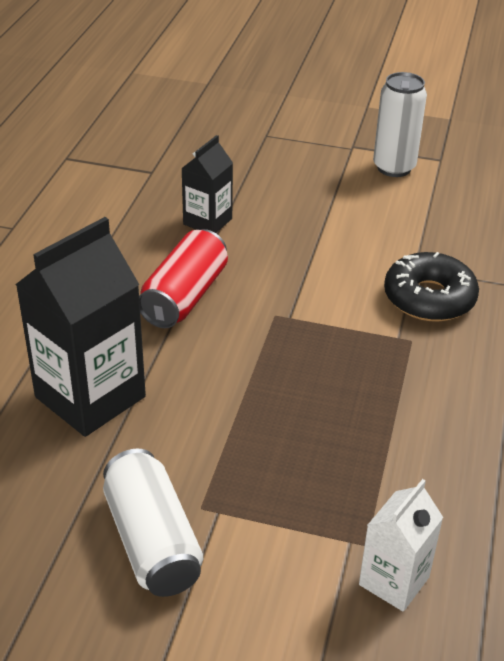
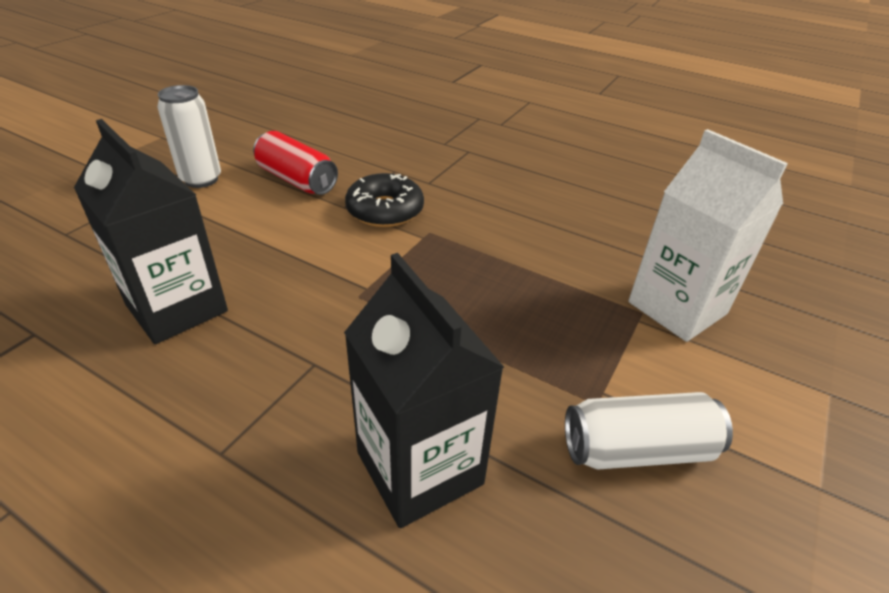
camera: 75 degrees left, 0 degrees up
(184, 296) = (292, 353): red can -> red can (297, 180)
(207, 221) = (177, 308): black carton -> black carton, size x1.80
(394, 581) = (677, 308): white carton -> white carton, size x1.80

